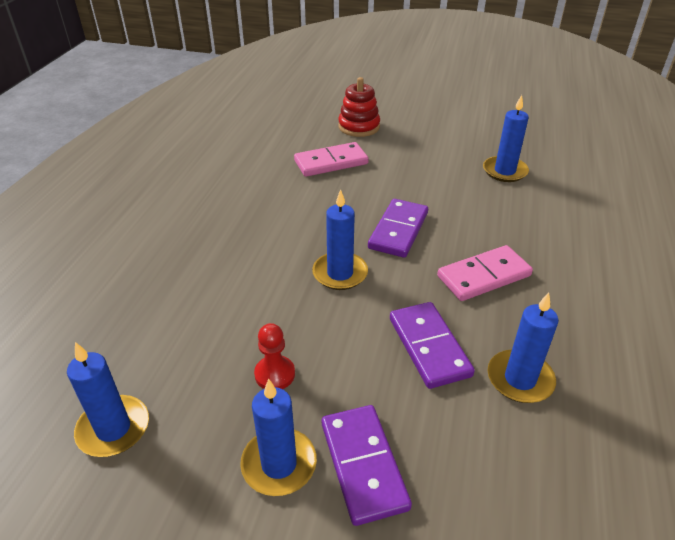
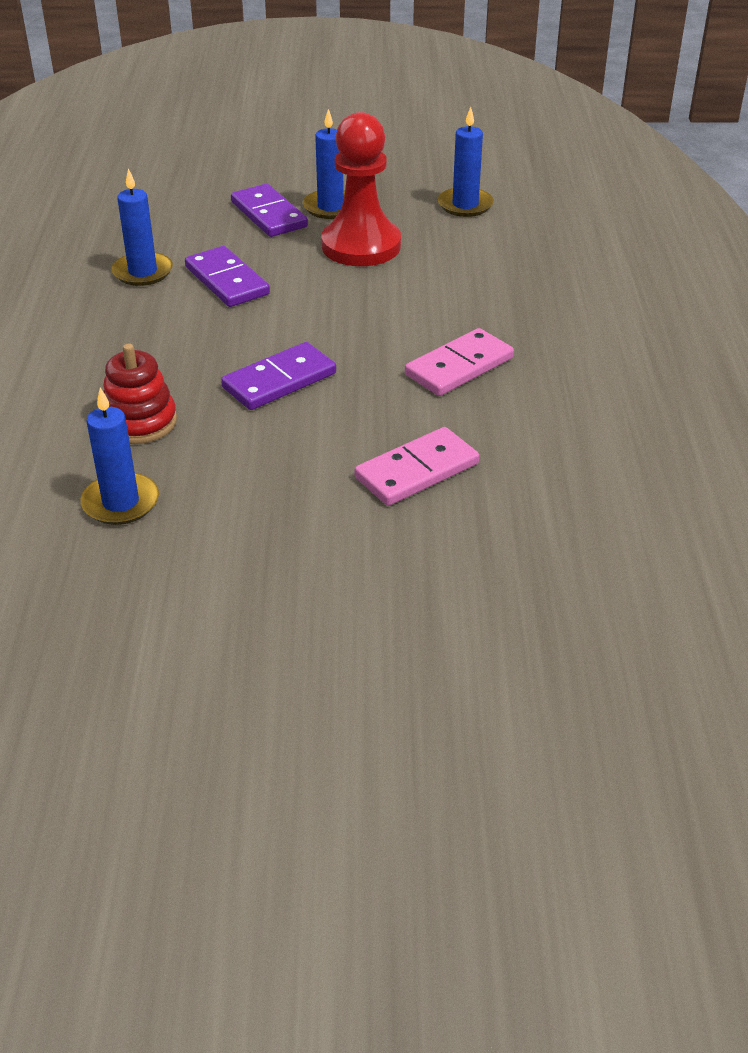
camera: 165 degrees right, 0 degrees up
(275, 374) = (361, 246): red pawn -> red pawn, size x2.21
(340, 273) = (336, 324): blue candle -> none
(359, 127) = (402, 564): red stacking toy -> red stacking toy (140, 422)
(398, 230) = (279, 380): purple domino -> purple domino turned 45 degrees clockwise
(483, 276) = (169, 346): pink domino -> pink domino (459, 367)

